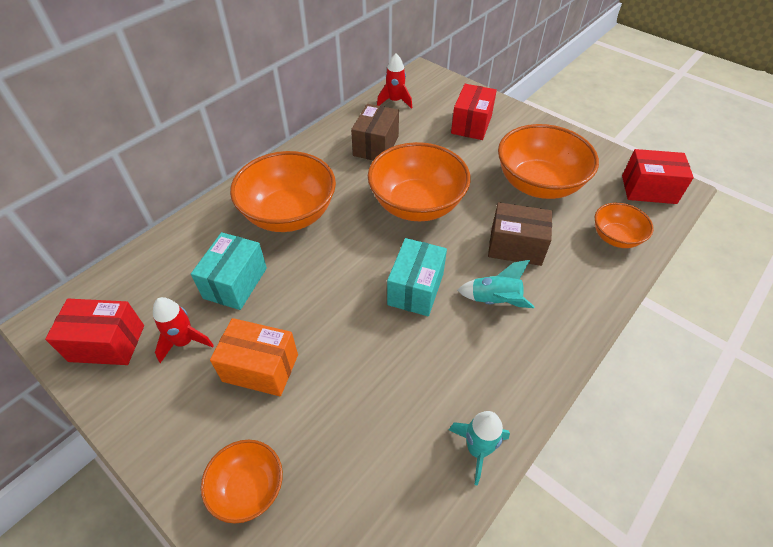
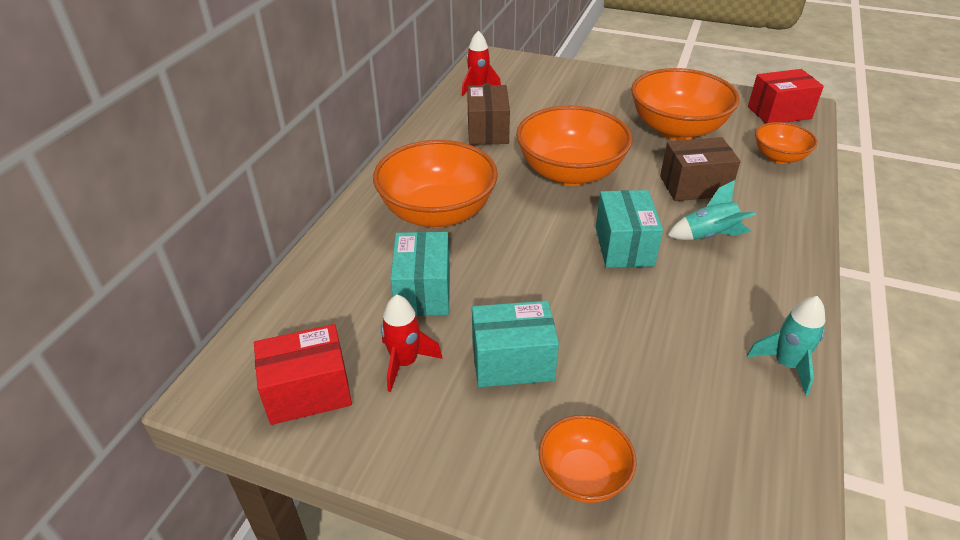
camera: 20 degrees left, 10 degrees down
(260, 368) = (512, 362): orange box -> turquoise box
(471, 124) = (574, 93): red box -> none

